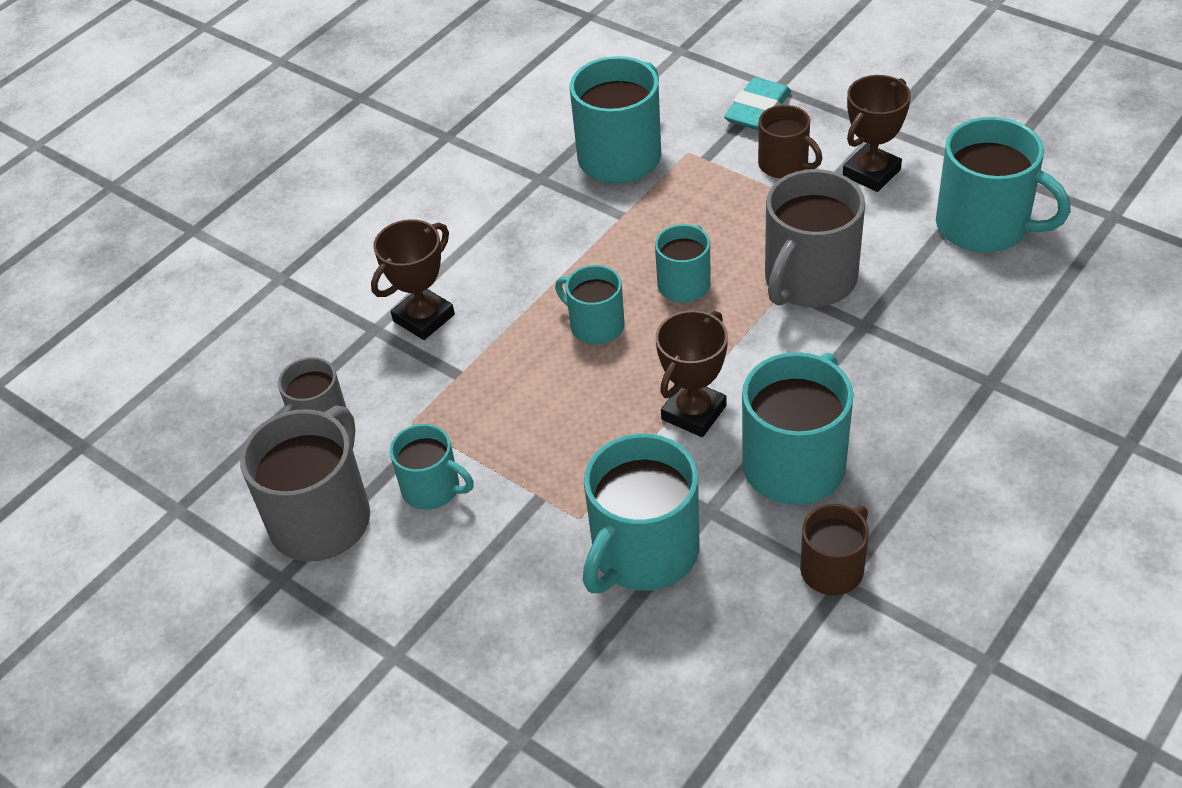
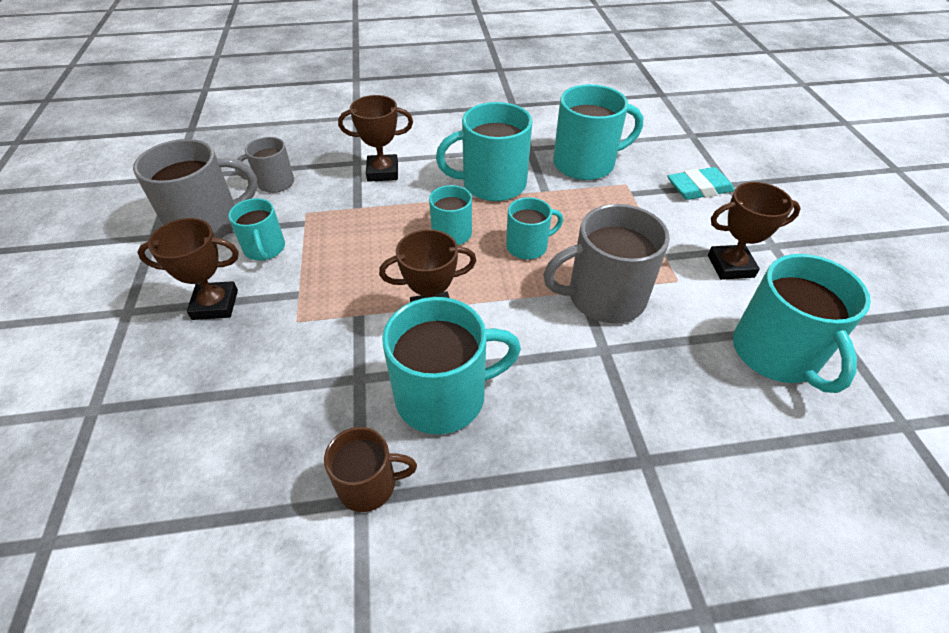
camera: 40 degrees right, 0 degrees up
(475, 573) = (215, 304): none -> brown trophy
(643, 552) = (294, 368): turquoise mug -> turquoise mug (492, 184)
(784, 164) = (676, 225): brown mug -> none

